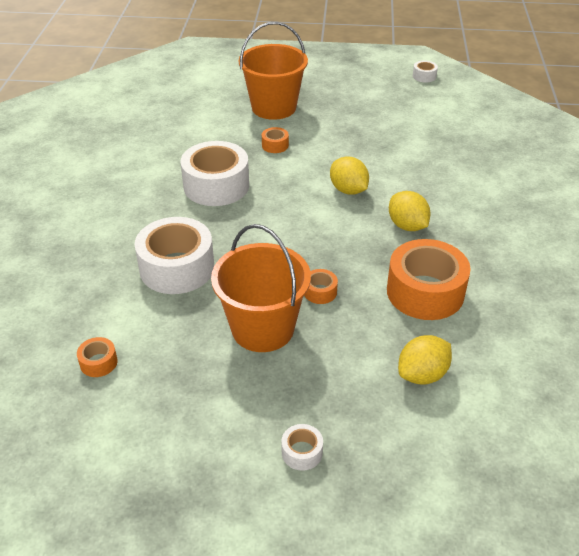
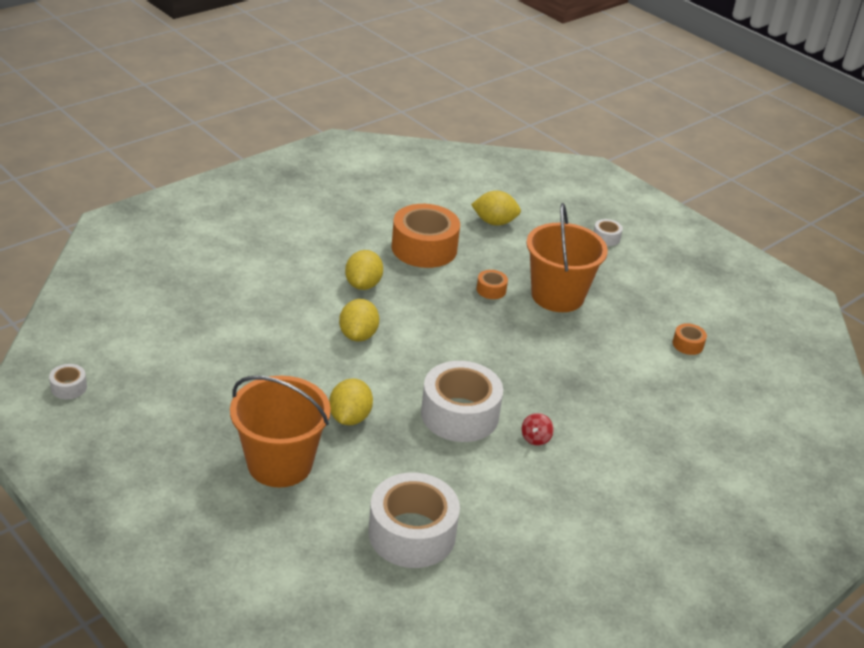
camera: 140 degrees left, 5 degrees down
(151, 202) = (535, 438): none -> red spinning top
(177, 268) = (573, 368): white tape -> white tape (412, 533)
(275, 145) = (349, 417): orange tape -> yellow lemon

